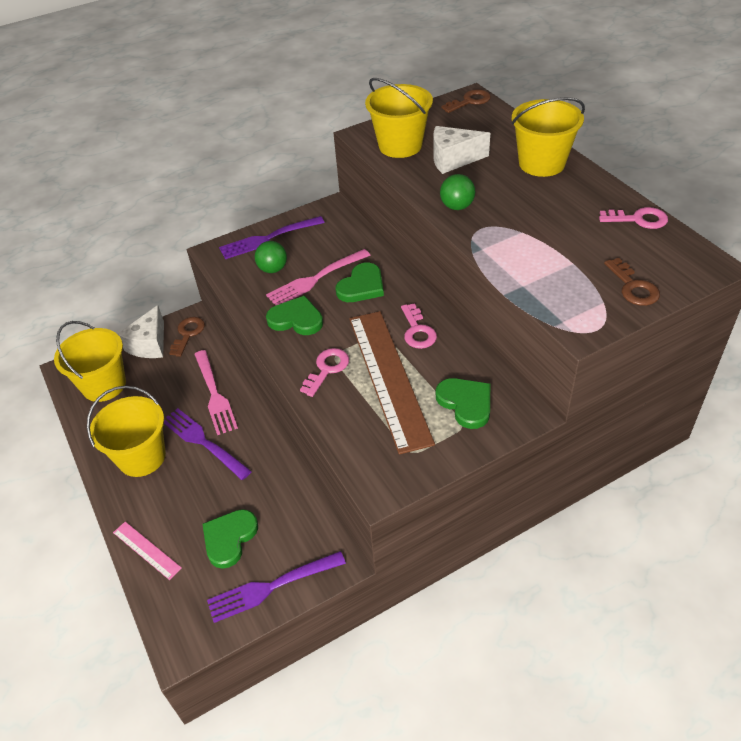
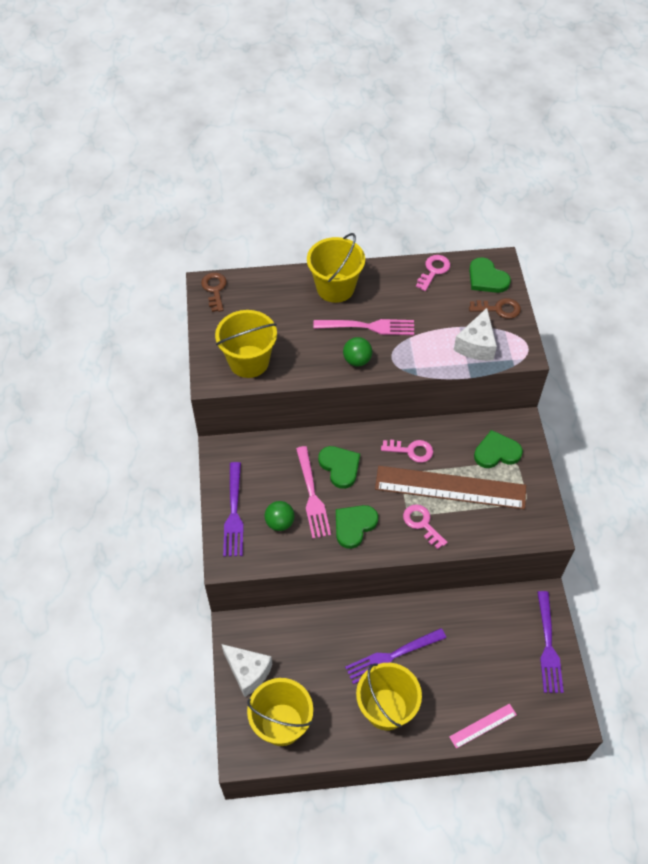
camera: 70 degrees left, 10 degrees up
(188, 334) = (253, 635): brown key -> none
(214, 394) = (341, 633): pink fork -> pink fork (367, 327)
(229, 538) = (496, 662): green heart -> green heart (487, 278)
(453, 159) = (293, 336): white cheese -> white cheese (476, 345)

